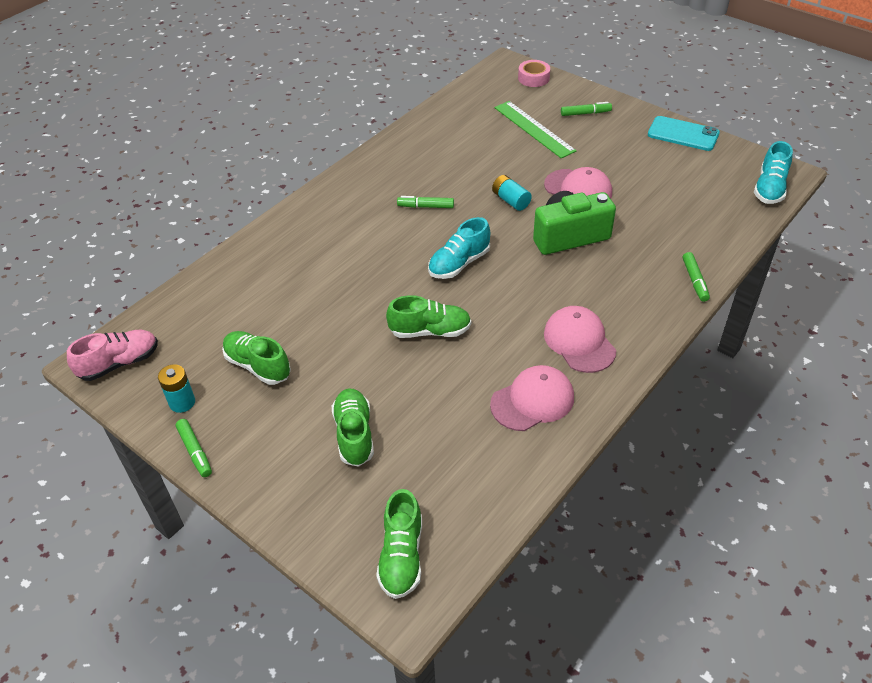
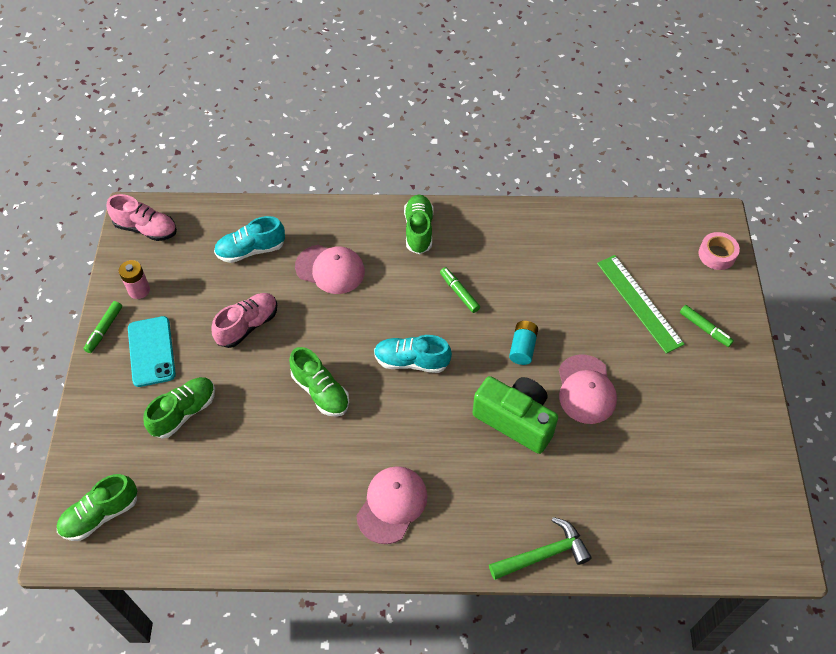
camera: 50 degrees right, 10 degrees up
(182, 402) = (139, 290): turquoise battery -> pink battery
(258, 366) = (203, 308): green shoe -> green shoe (419, 230)
(312, 344) = (247, 326): none -> pink shoe
(532, 401) = (301, 509): pink cap -> pink cap (330, 269)
(534, 129) = (639, 303): green ruler -> green ruler turned 45 degrees counterclockwise
(683, 134) = (755, 429): turquoise phone -> turquoise phone (151, 351)
(694, 281) = (543, 554): green marker -> green hammer
(769, 188) = (741, 552): turquoise shoe -> turquoise shoe (251, 250)

